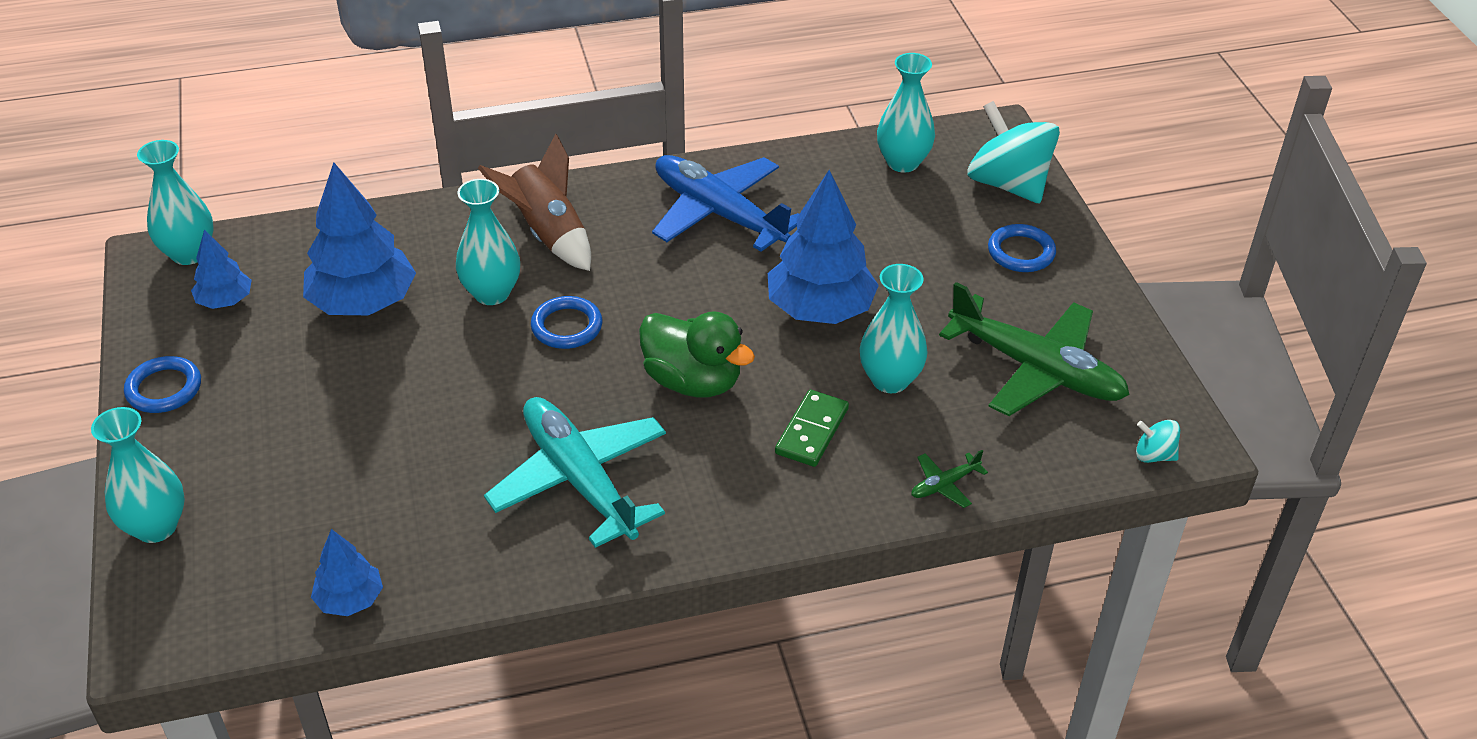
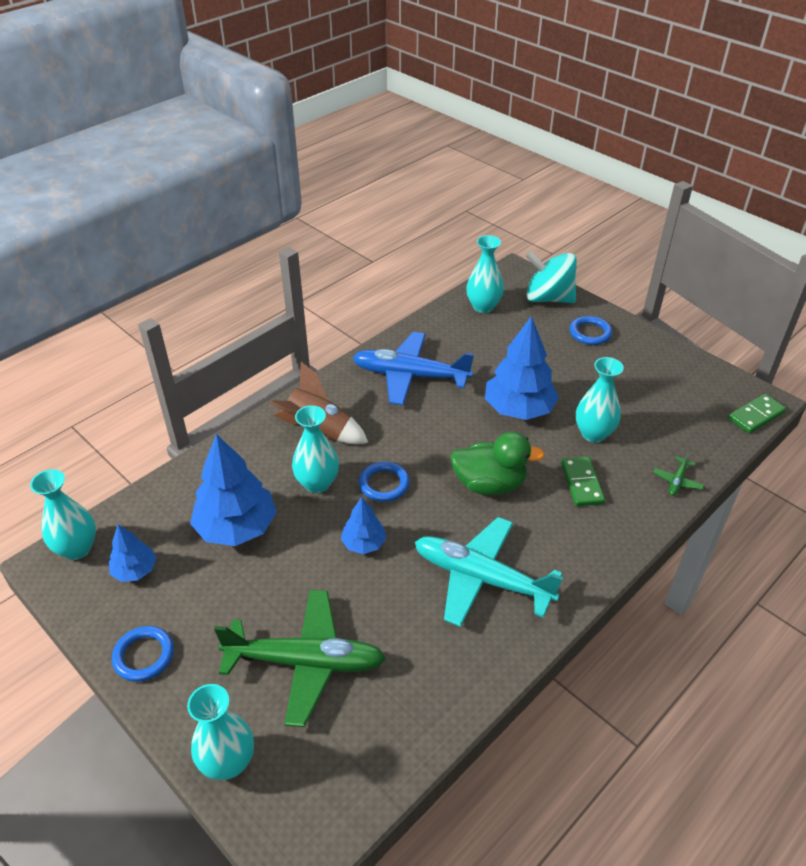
camera: 30 degrees left, 0 degrees up
(350, 600) = (413, 738): blue tree -> blue tree (364, 543)
(1036, 369) = (658, 394): green plane -> green plane (305, 662)
(1154, 455) = (756, 416): turquoise spinning top -> green domino

